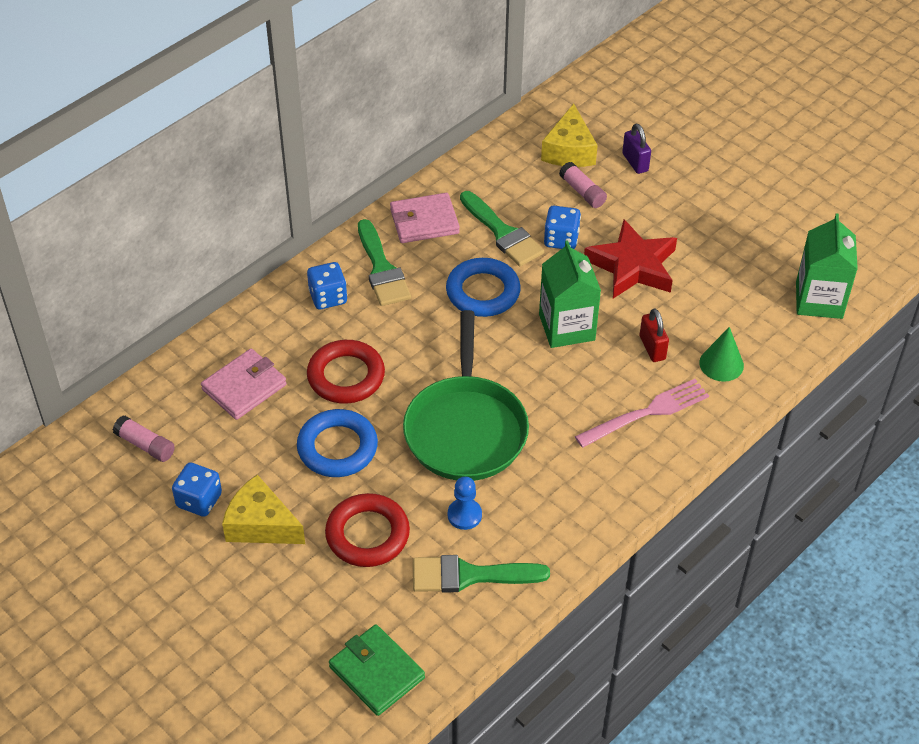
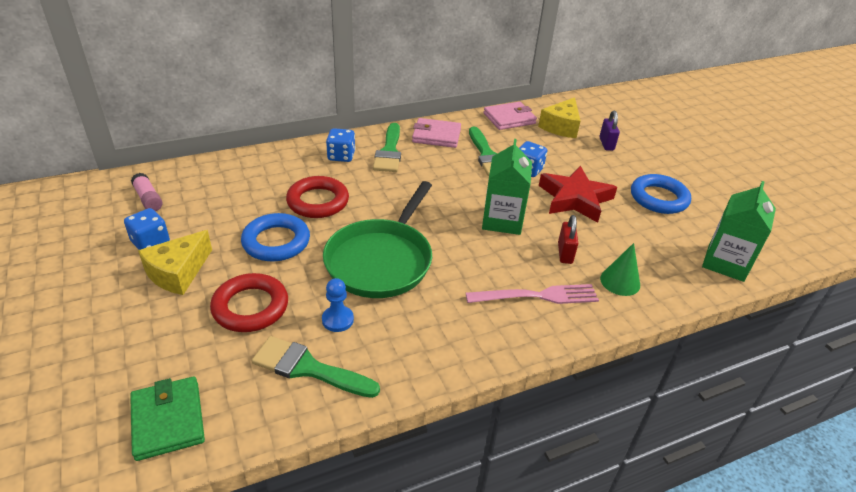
camera: 20 degrees right, 10 degrees down
(244, 387) = (243, 187): pink wallet -> pink wallet (509, 118)
(261, 524) = (178, 272): yellow cheese -> yellow cheese turned 105 degrees counterclockwise
(483, 292) = (451, 183): blue ring -> blue ring (658, 198)
(582, 192) = (558, 149): pink glue stick -> none

